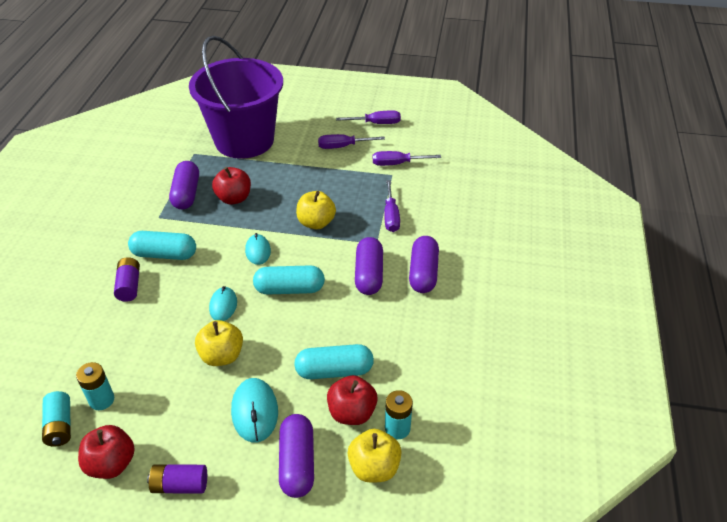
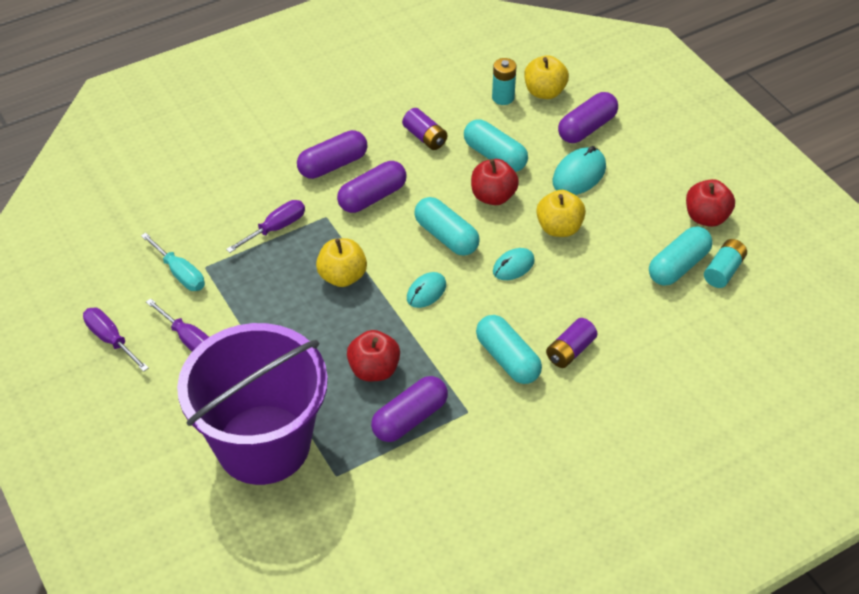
camera: 130 degrees left, 5 degrees up
(101, 400) = (678, 266): turquoise battery -> turquoise capsule
(180, 485) = (672, 171): purple battery -> purple battery (425, 137)
(352, 412) = (518, 126): red apple -> red apple (493, 196)
(397, 164) = (180, 273): purple screwdriver -> turquoise screwdriver

